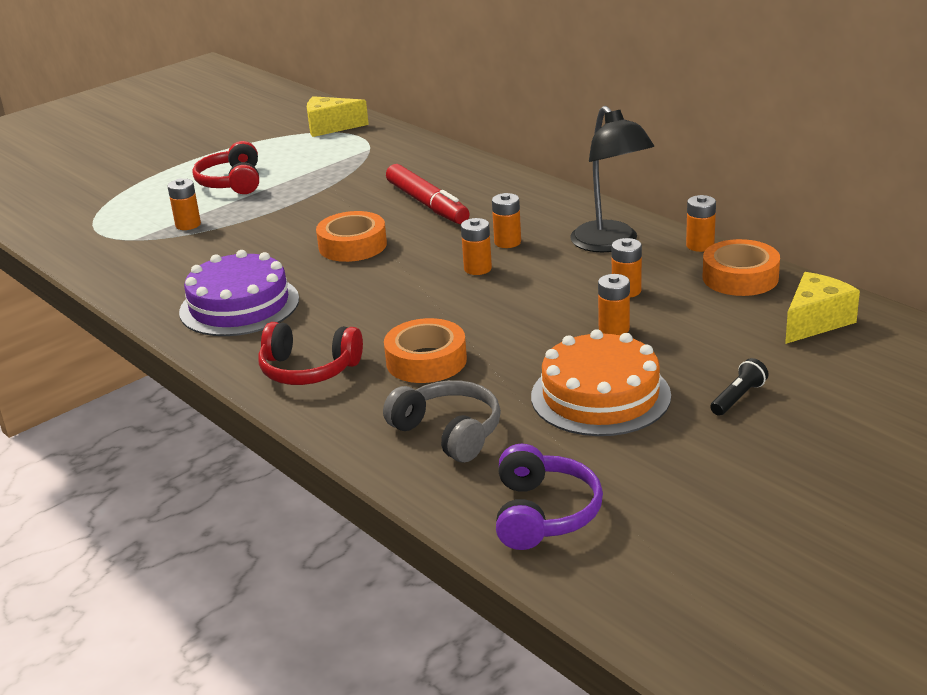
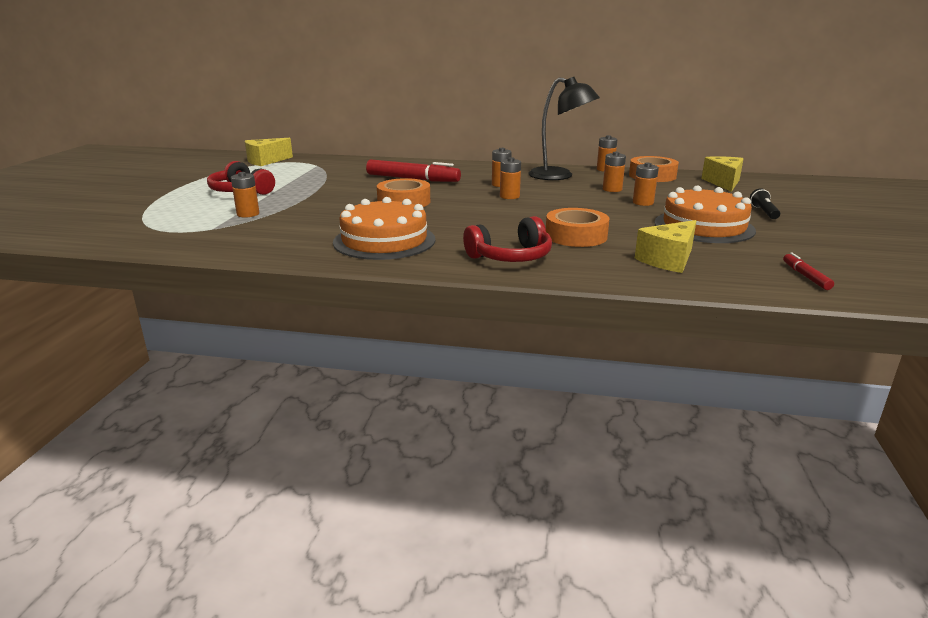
camera: 40 degrees left, 5 degrees down
(239, 305) = (384, 241): purple cake -> orange cake
(449, 432) = (668, 260): grey headphones -> yellow cheese
(543, 513) = (805, 276): purple headphones -> red marker

